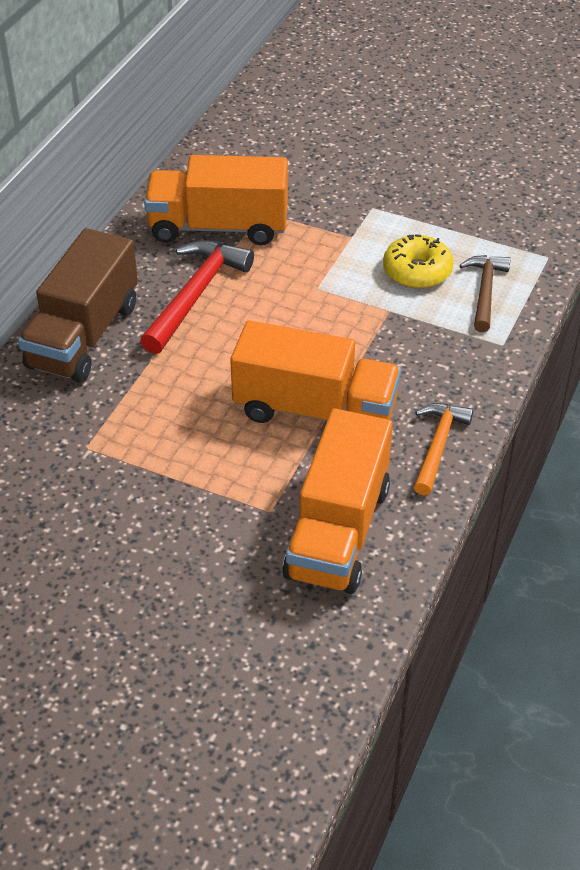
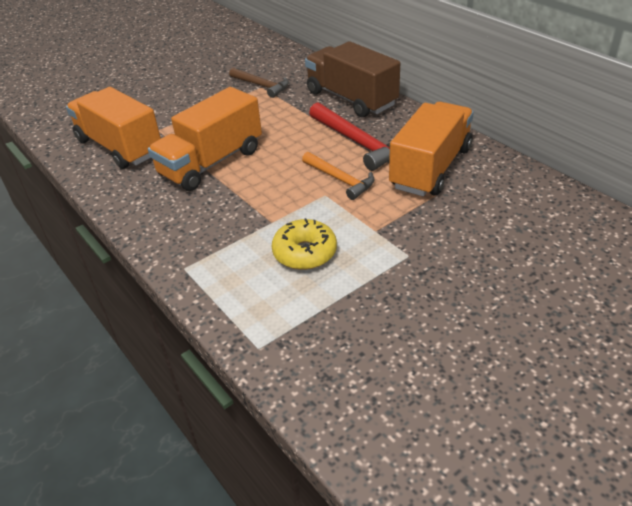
camera: 120 degrees right, 5 degrees down
(437, 446) = (132, 201): orange hammer -> orange hammer (340, 179)
(484, 292) = (249, 283): brown hammer -> brown hammer (261, 86)

